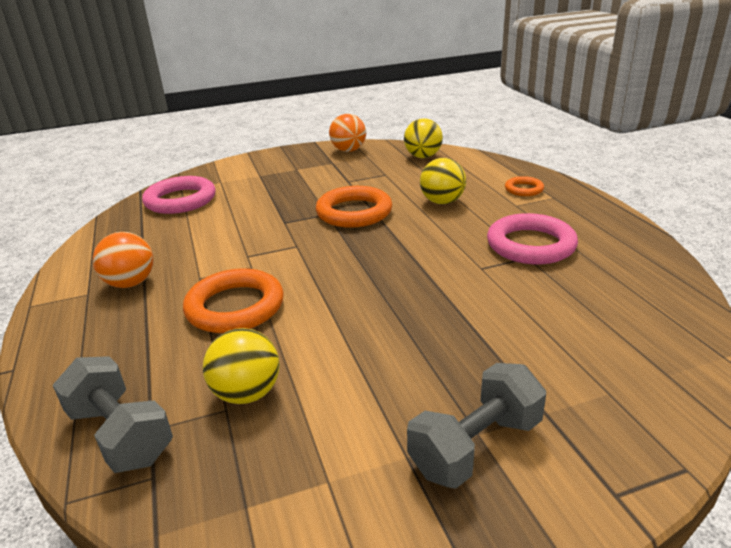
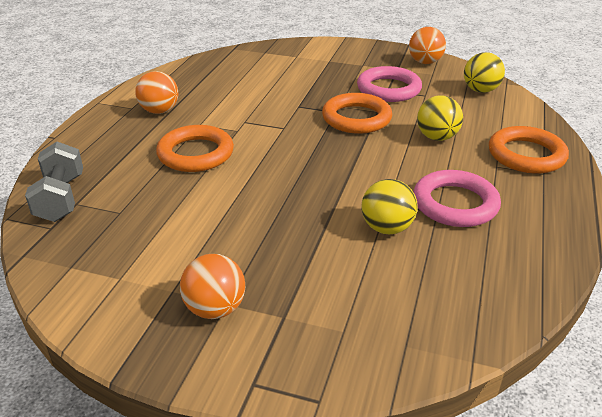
camera: 35 degrees right, 5 degrees up
(180, 200) = (253, 62): pink ring -> pink ring (388, 89)
(247, 393) = (139, 209): yellow ball -> yellow ball (387, 228)
(475, 446) = (215, 309): grey dumbbell -> orange ball
(523, 189) = (526, 155): orange ring -> orange ring, size x1.92

